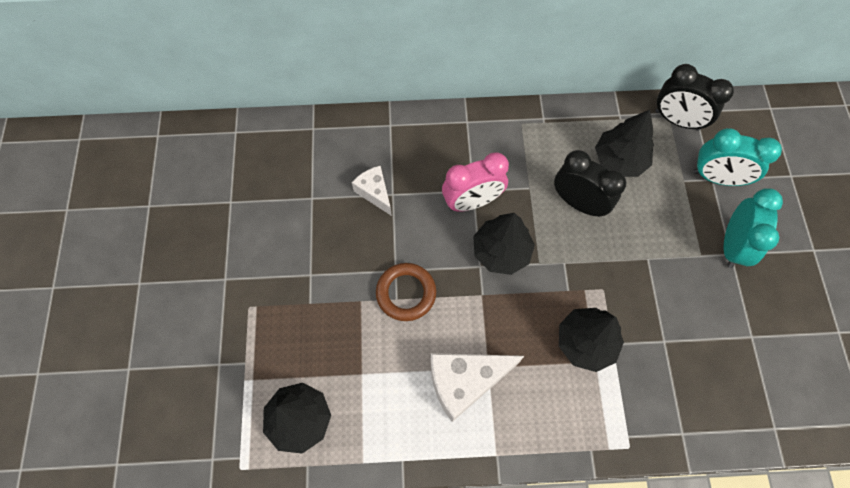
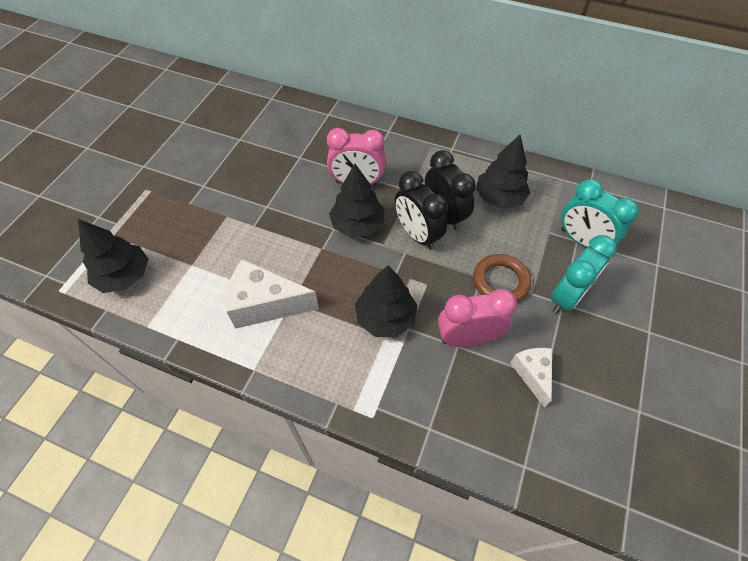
camera: 25 degrees right, 10 degrees down
(374, 193) = (287, 151): white cheese -> white cheese (532, 374)
(406, 293) = (263, 224): brown ring -> brown ring (500, 281)
(669, 329) = (467, 338): none -> pink clock
(677, 120) = (568, 187): black clock -> black clock (417, 235)

